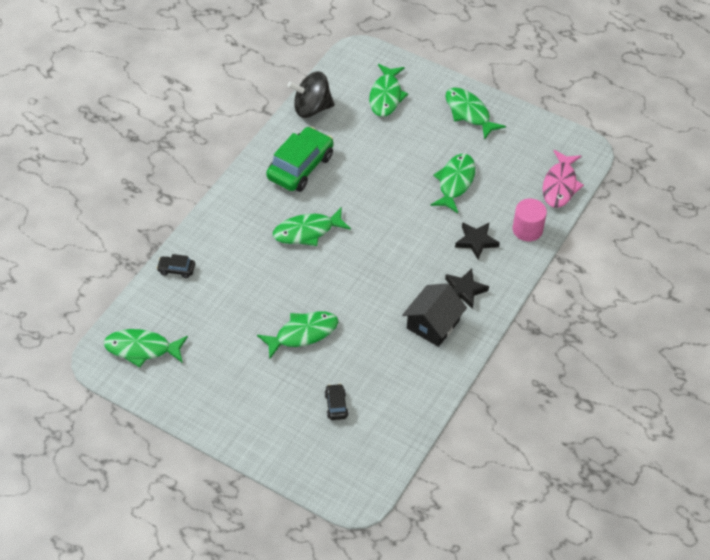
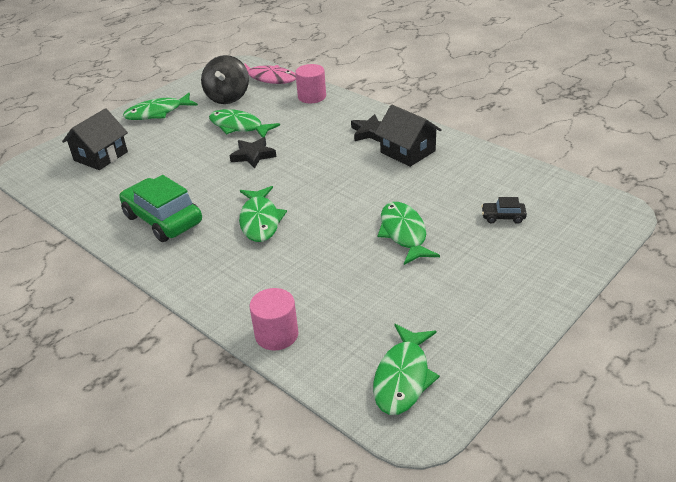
camera: 75 degrees left, 15 degrees down
(176, 269) = (276, 334): black car -> pink cylinder
(311, 108) = (81, 205): black spinning top -> black spinning top (228, 97)
(386, 96) = (101, 156): green fish -> black house
(476, 241) = (315, 121): black star -> black star (253, 155)

